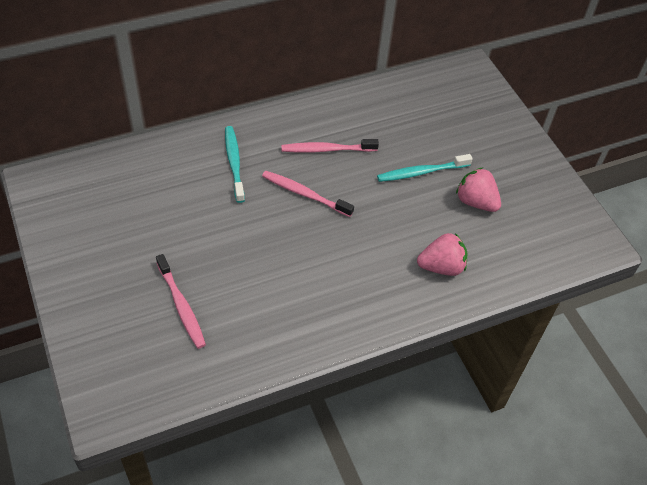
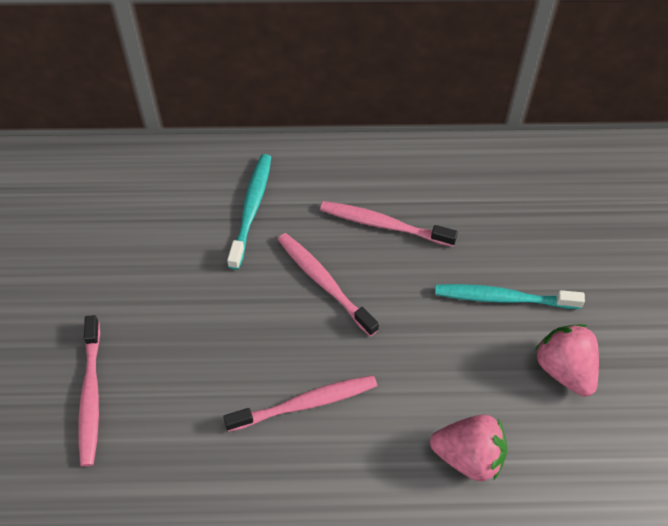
camera: 25 degrees right, 5 degrees up
(327, 267) = (305, 403): none -> pink toothbrush

